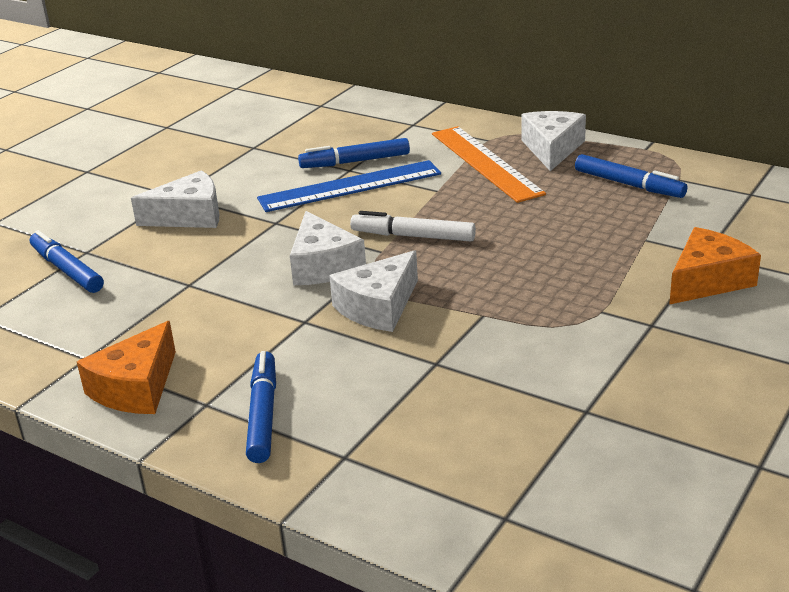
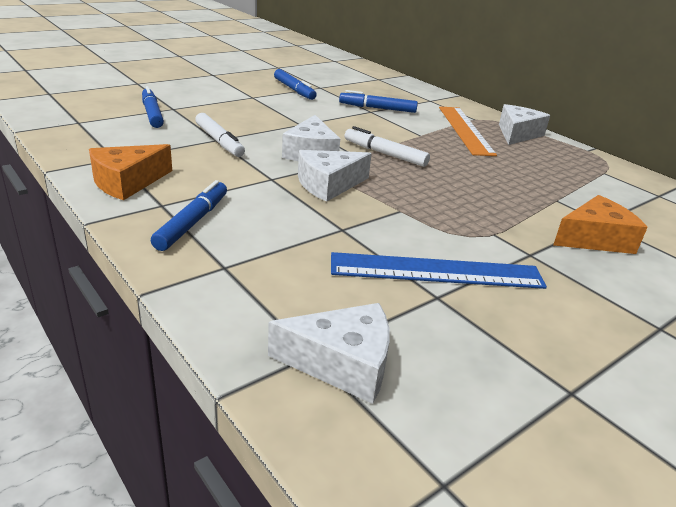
camera: 15 degrees right, 0 degrees up
(189, 216) = (250, 108): white cheese -> white cheese (342, 364)
(195, 286) = (219, 141): none -> white marker
(350, 186) = (364, 119): blue ruler -> blue ruler (436, 271)
(629, 185) = (563, 166): blue marker -> blue marker (294, 90)

